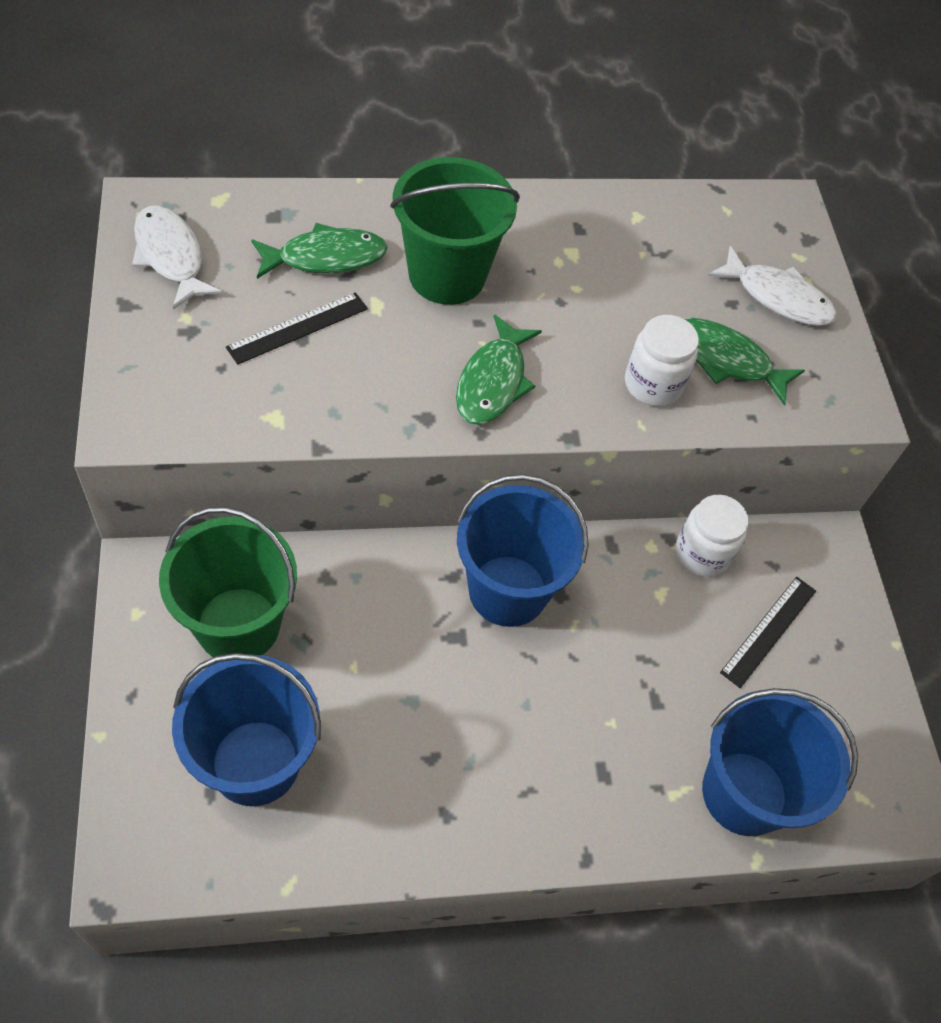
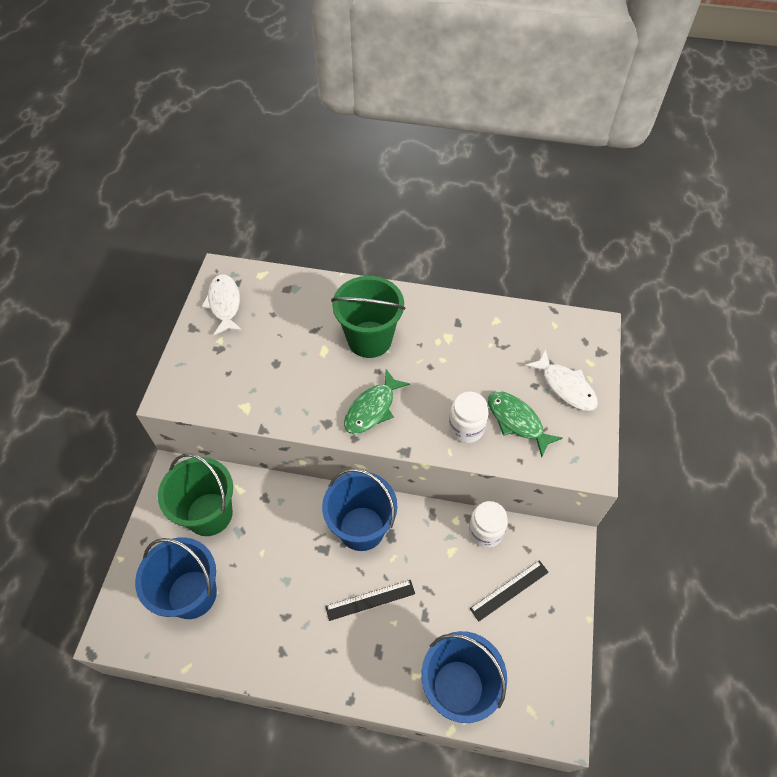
camera: 25 degrees right, 0 degrees up
(298, 328) = (276, 357): black ruler -> black ruler (370, 600)
(326, 258) = (306, 318): green fish -> none

